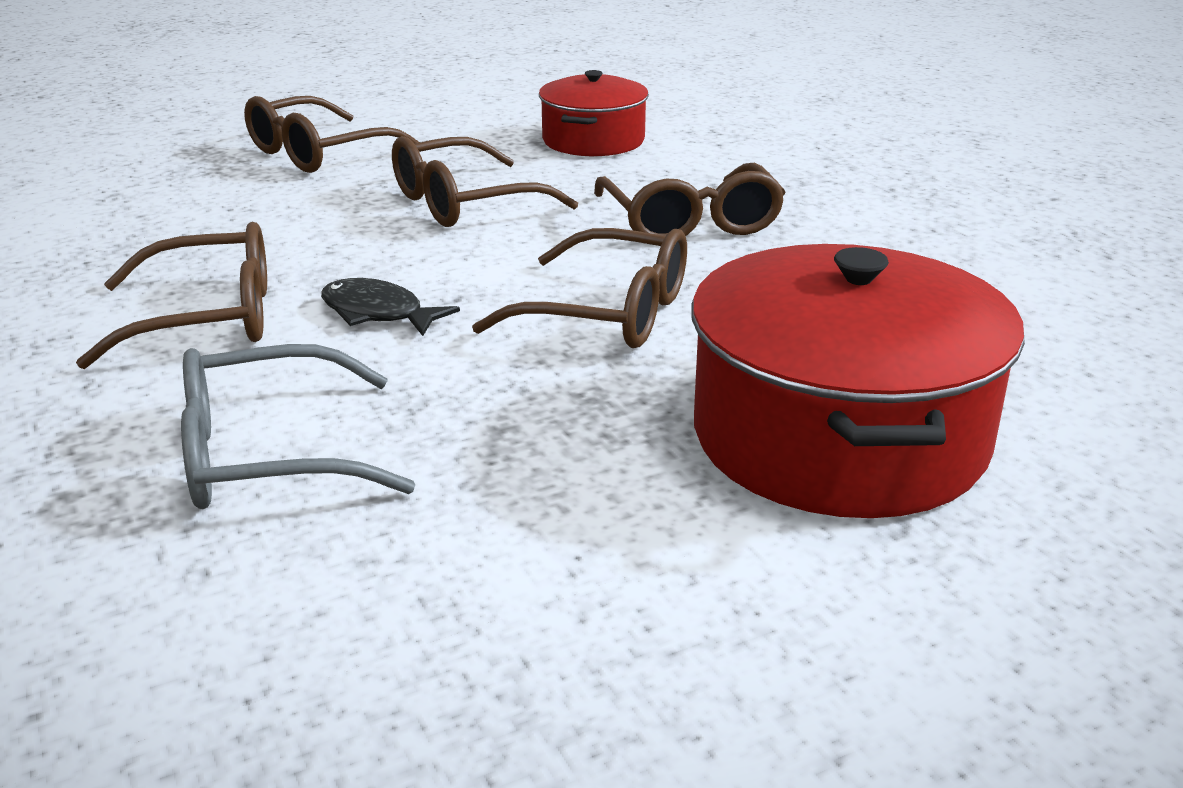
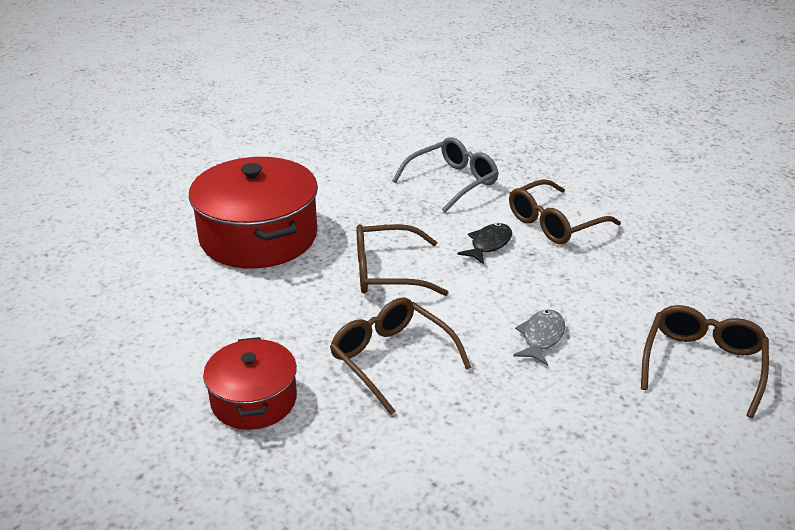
camera: 155 degrees right, 5 degrees up
(378, 313) = (489, 244): black fish -> black fish turned 60 degrees counterclockwise
(466, 202) = (541, 337): brown glasses -> grey fish
(593, 140) = (537, 452): red pot -> red pot (254, 400)

